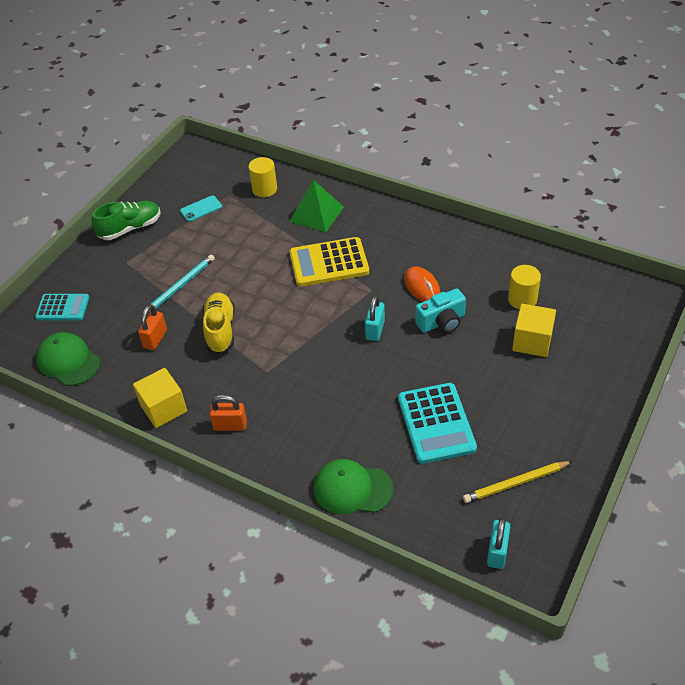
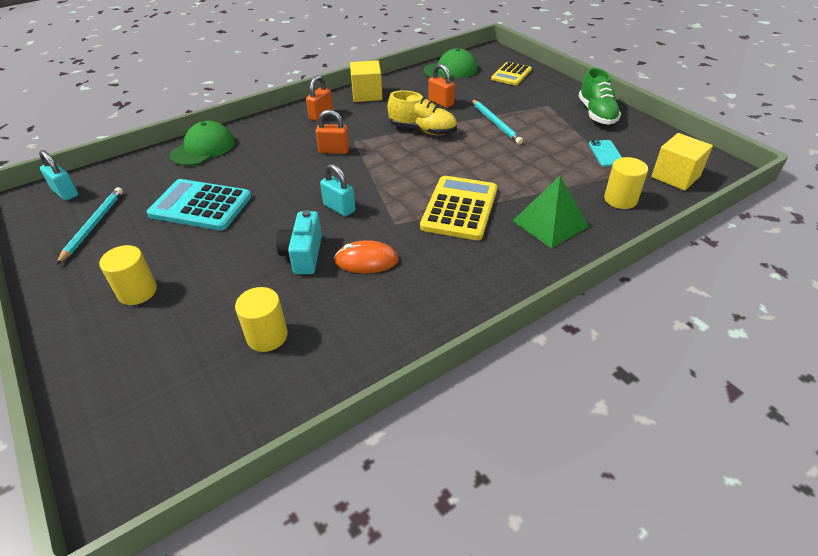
camera: 115 degrees right, 5 degrees down
(62, 308) = (511, 74): turquoise calculator -> yellow calculator
(293, 378) = (334, 150): none -> orange padlock
(516, 483) = (93, 226): yellow pencil -> turquoise pencil
(532, 341) = (204, 312): yellow cube -> yellow cube (675, 176)
(548, 391) = (137, 292): none -> yellow cylinder

